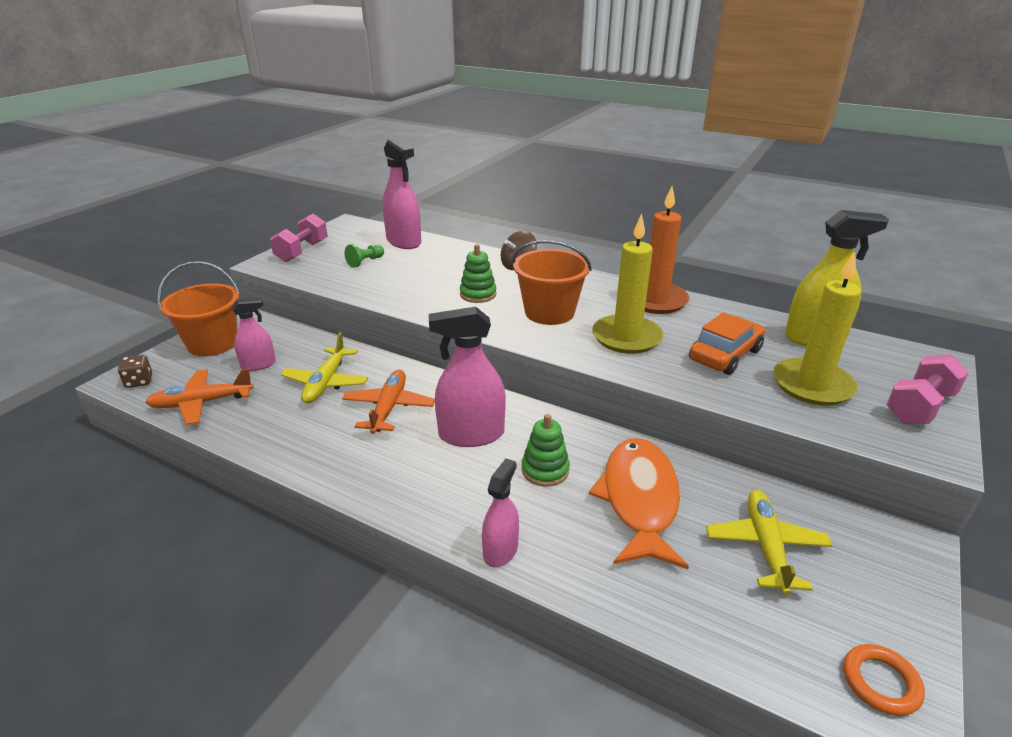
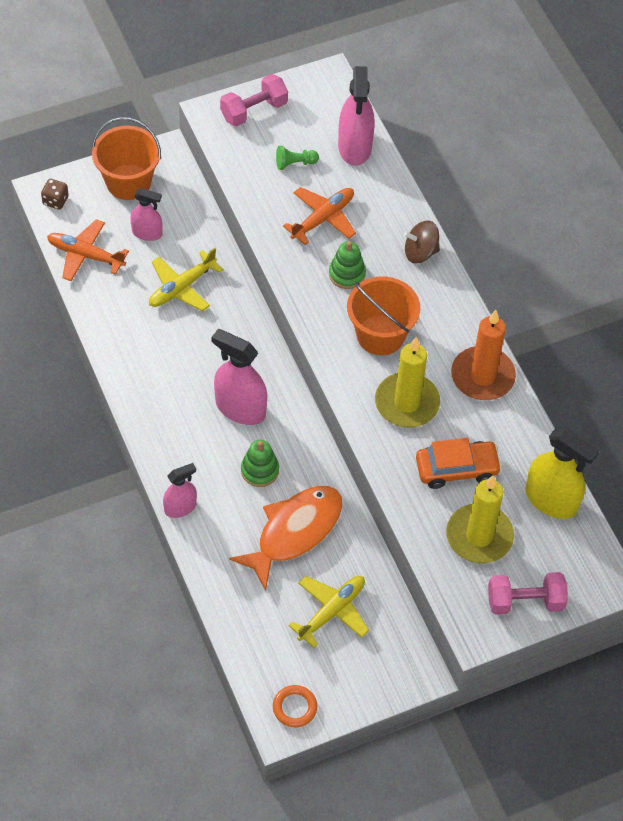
camera: 35 degrees right, 25 degrees up
(389, 408) = (206, 345): orange plane -> orange plane (323, 218)

